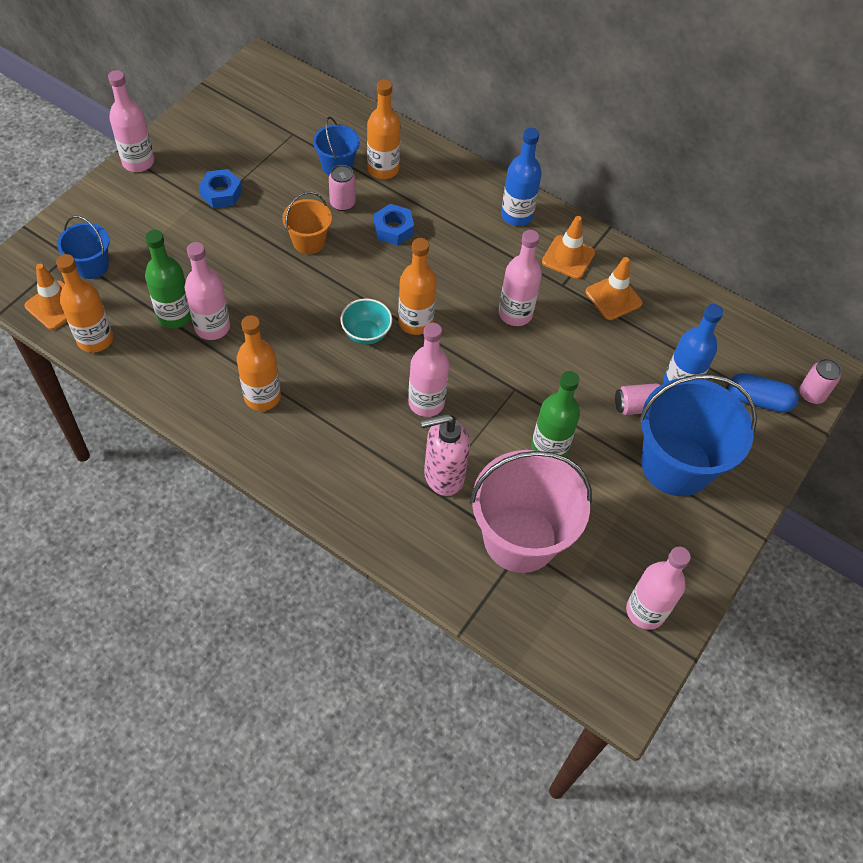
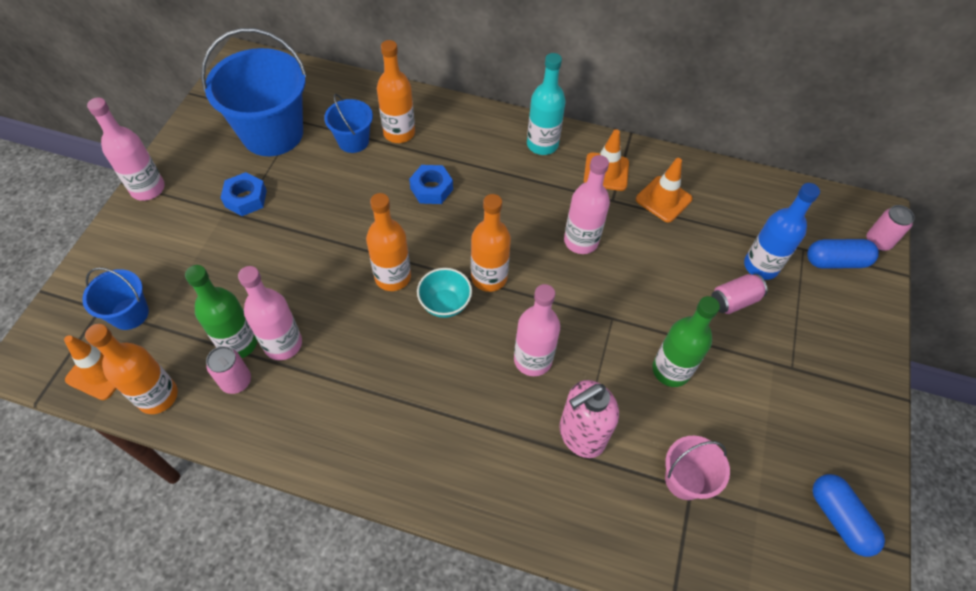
camera: 15 degrees left, 0 degrees up
(262, 396) = (362, 406): orange bottle -> orange bottle (392, 277)
(309, 241) = (352, 224): orange bucket -> none
(342, 203) = (372, 176): pink can -> pink can (236, 381)
(516, 215) = (542, 144): blue bottle -> turquoise bottle
(520, 538) = (685, 479): pink bucket -> pink bucket, size x0.51
(645, 611) = (839, 518): pink bottle -> blue capsule
(676, 465) = (795, 350): blue bucket -> blue bucket (272, 133)

